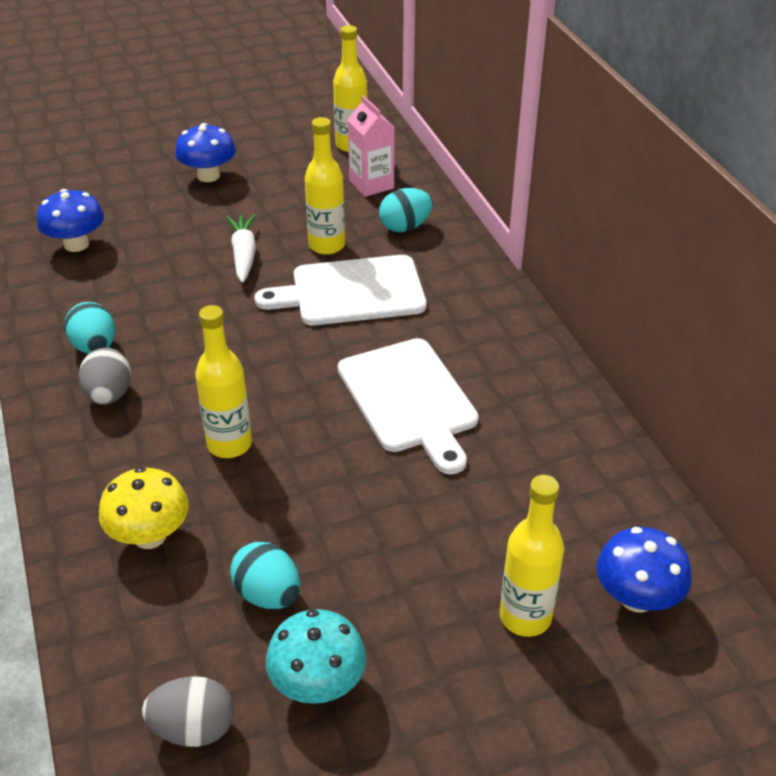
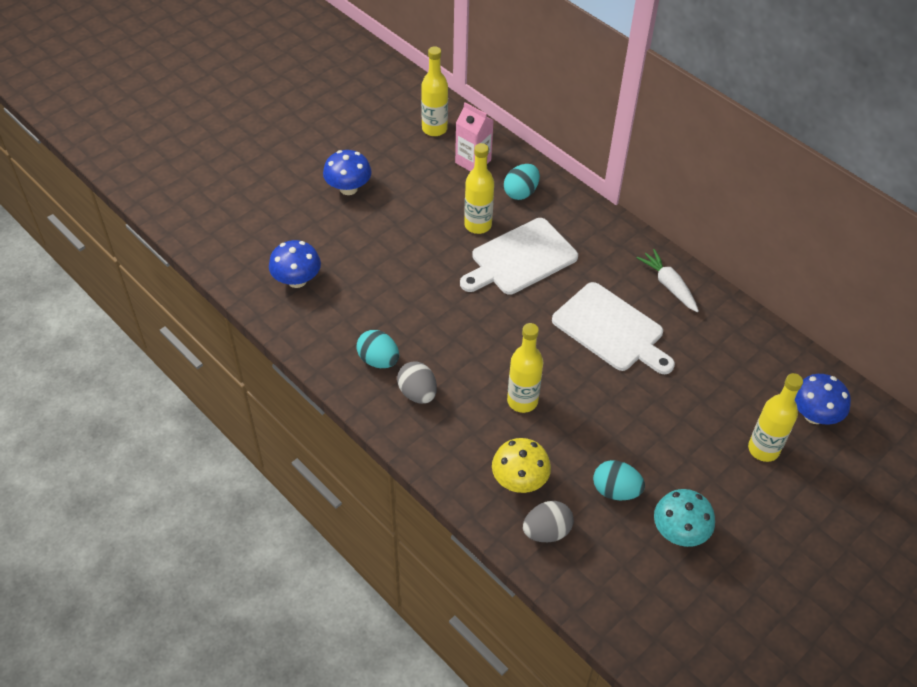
camera: 25 degrees left, 10 degrees up
(193, 729) = (630, 584): grey egg -> grey egg (546, 531)
(244, 254) = (425, 250): white carrot -> white carrot (668, 285)

